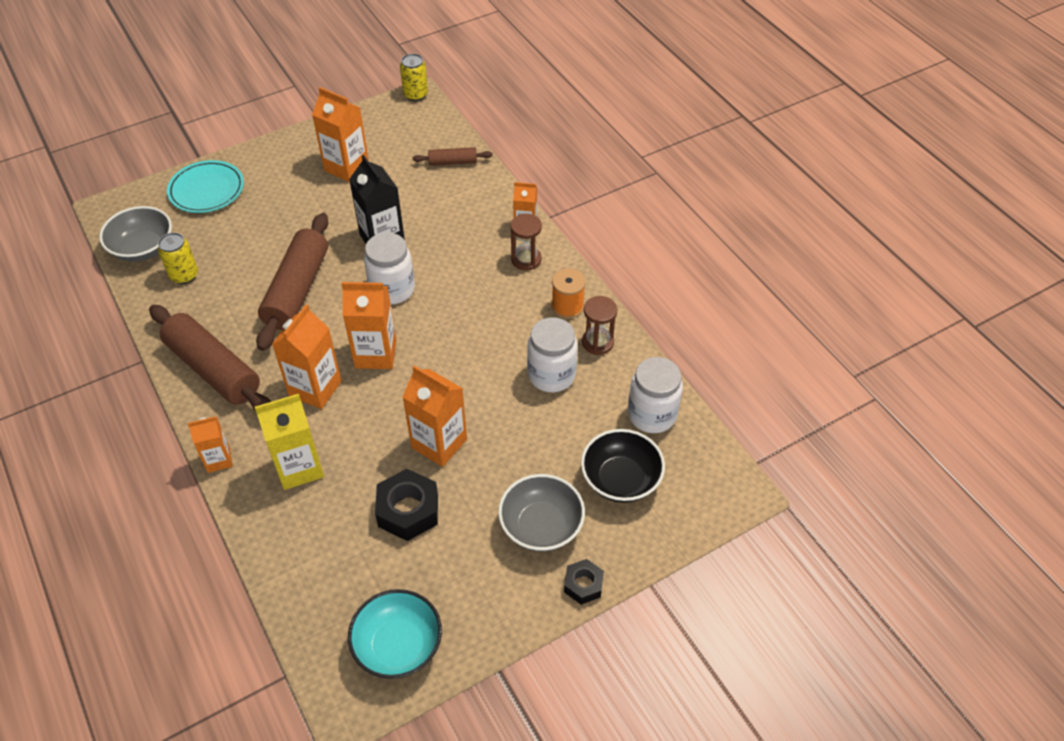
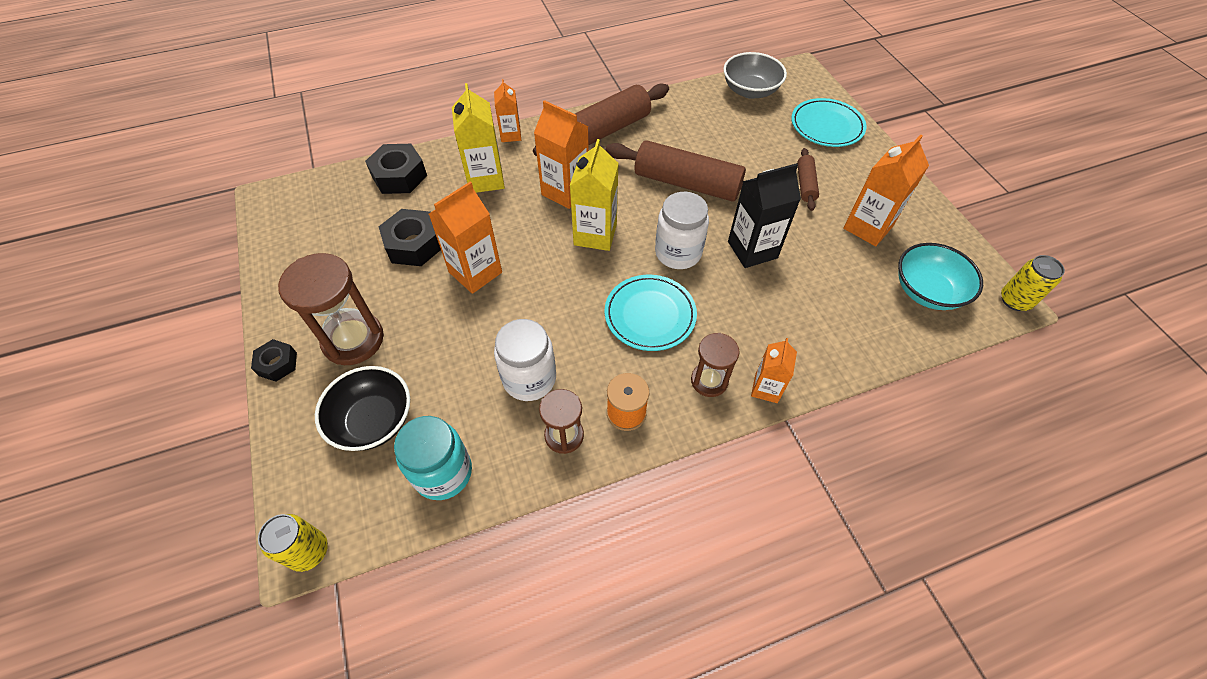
camera: 100 degrees right, 5 degrees up
(184, 275) = (715, 114): yellow can -> yellow can (309, 551)
(298, 561) = (399, 176): none -> black nut
(375, 354) = (595, 234): orange carton -> yellow carton
(398, 645) = (297, 229): turquoise bowl -> turquoise bowl (927, 291)
(453, 162) = (884, 326): brown rolling pin -> brown rolling pin (805, 184)
(468, 302) = (650, 315): none -> turquoise plate
(541, 526) = (353, 340): grey bowl -> brown hourglass
(652, 414) = (443, 473): white jar -> turquoise jar

